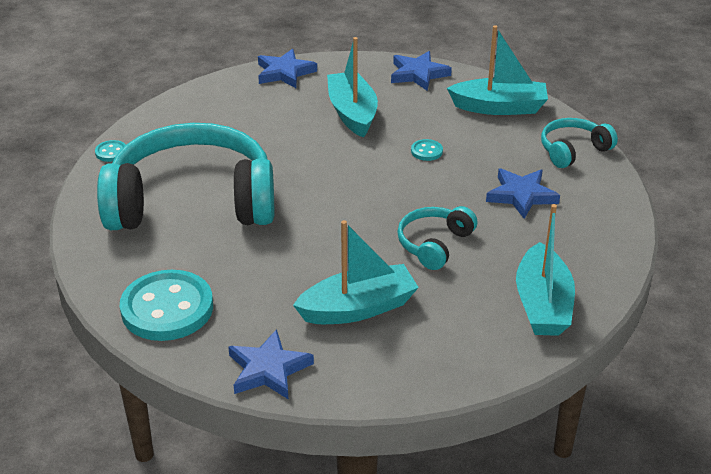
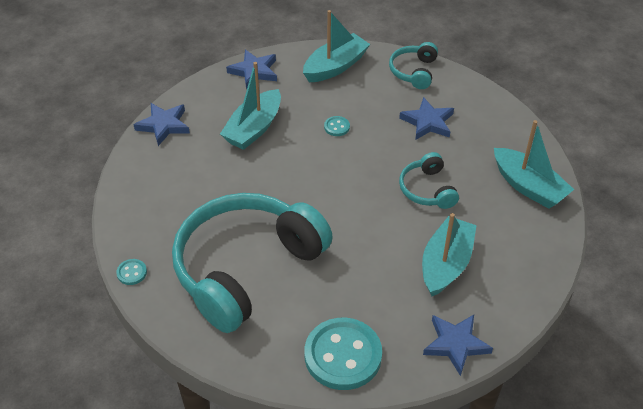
camera: 45 degrees left, 10 degrees up
(352, 113) = (254, 128): turquoise boat -> turquoise boat turned 90 degrees counterclockwise

